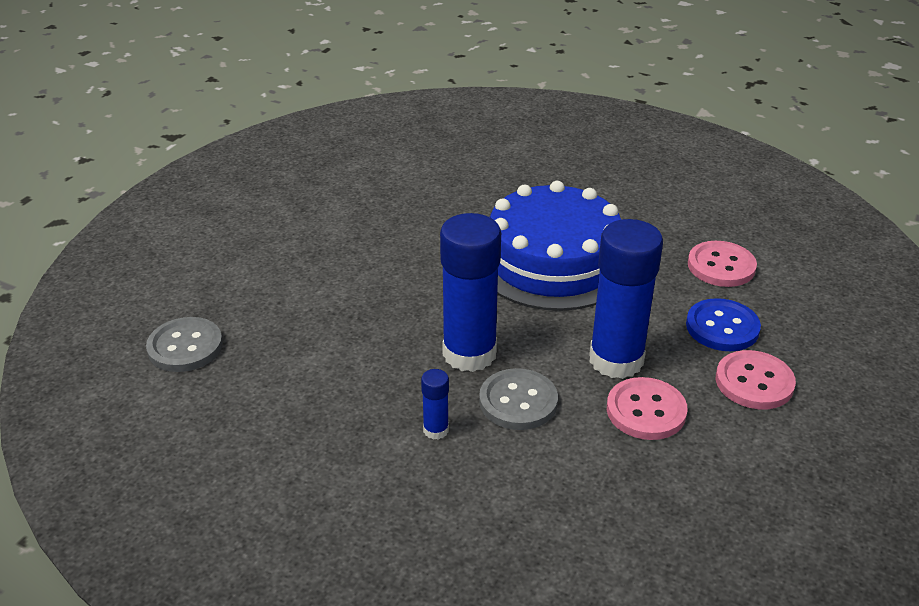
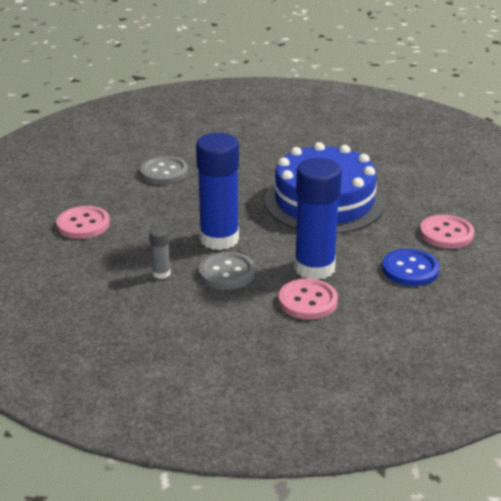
camera: 25 degrees right, 5 degrees down
(185, 347) = (51, 192): grey button -> grey button (164, 172)
(436, 430) = (161, 273): blue glue stick -> grey glue stick
(754, 382) = (401, 306): pink button -> pink button (83, 224)

